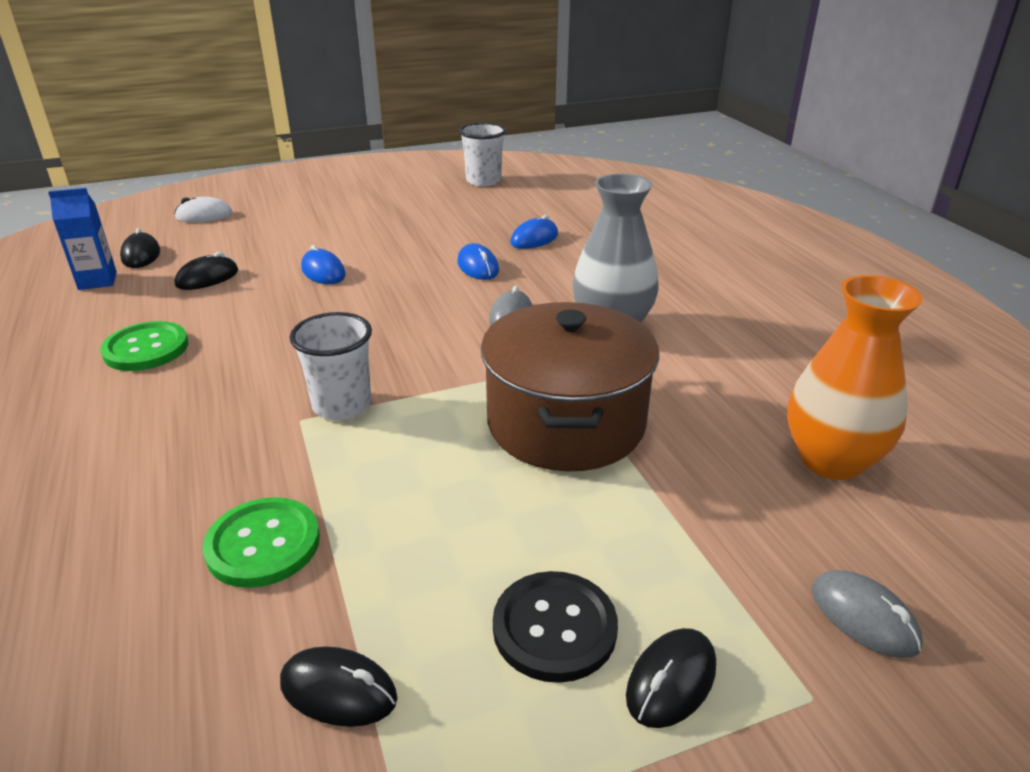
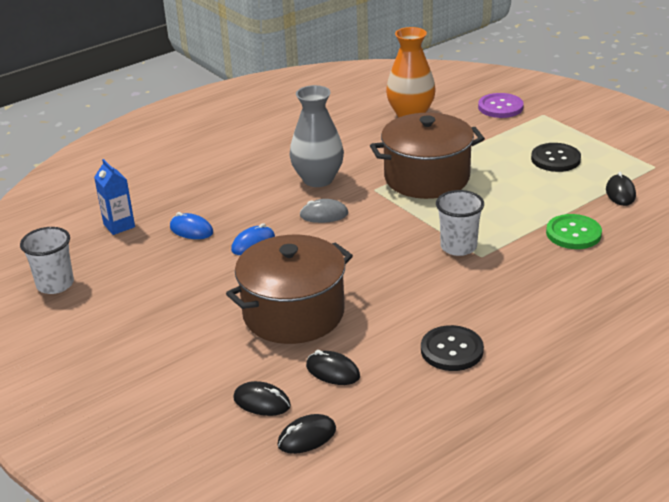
camera: 105 degrees left, 0 degrees up
(97, 281) = (369, 437): blue carton -> blue carton (119, 226)
(146, 349) = (451, 350): green button -> black button
(204, 215) = (196, 441): white mouse -> none
(323, 272) = (293, 313): blue mouse -> brown pot
(671, 681) = (558, 136): black mouse -> black mouse (262, 402)
(863, 617) = (500, 107): grey mouse -> purple button

